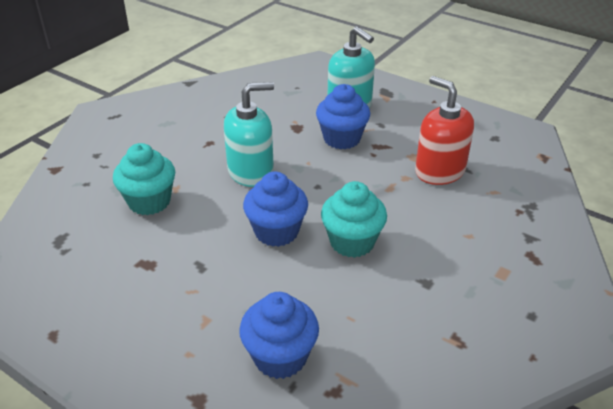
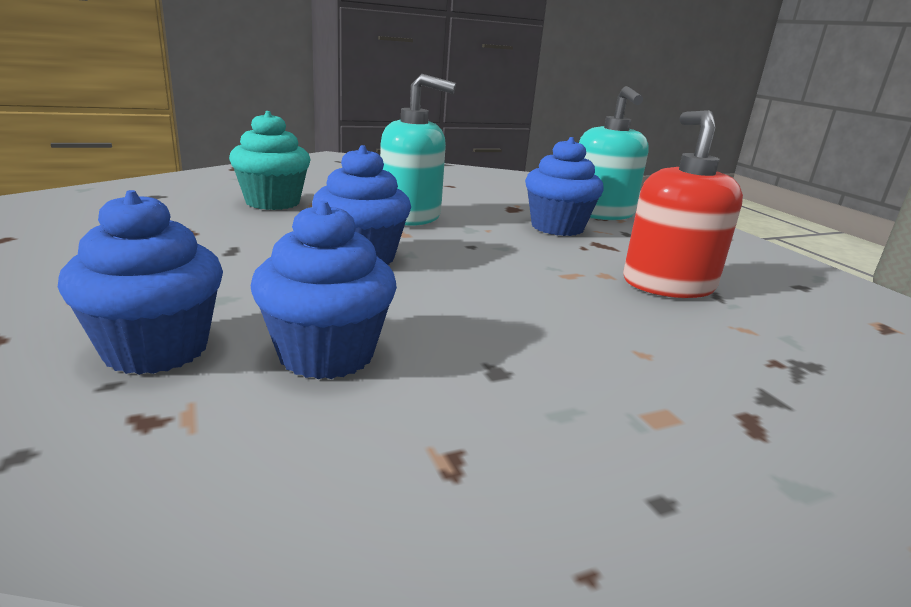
camera: 30 degrees right, 15 degrees down
(352, 242) = (442, 295): turquoise cupcake -> none
(352, 315) = (326, 354): none -> blue cupcake

